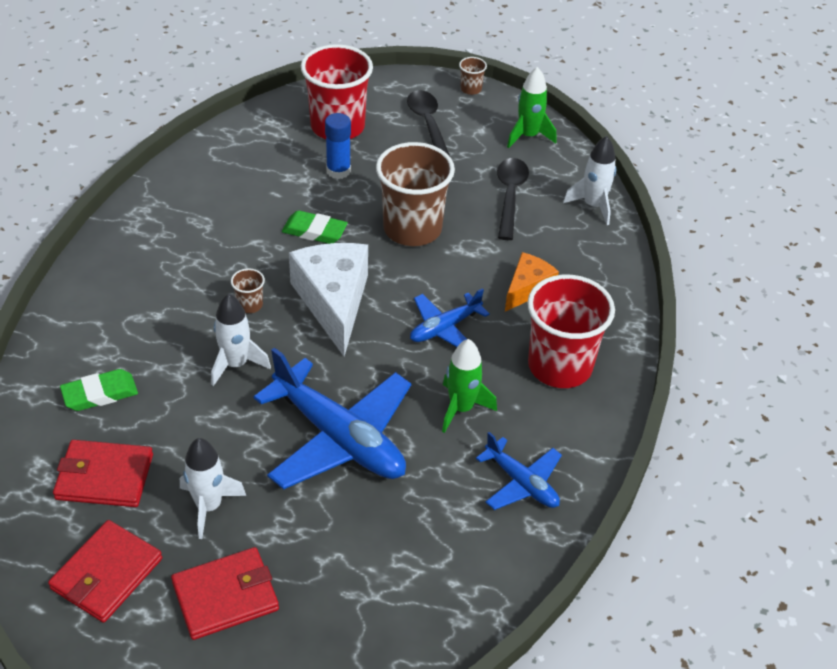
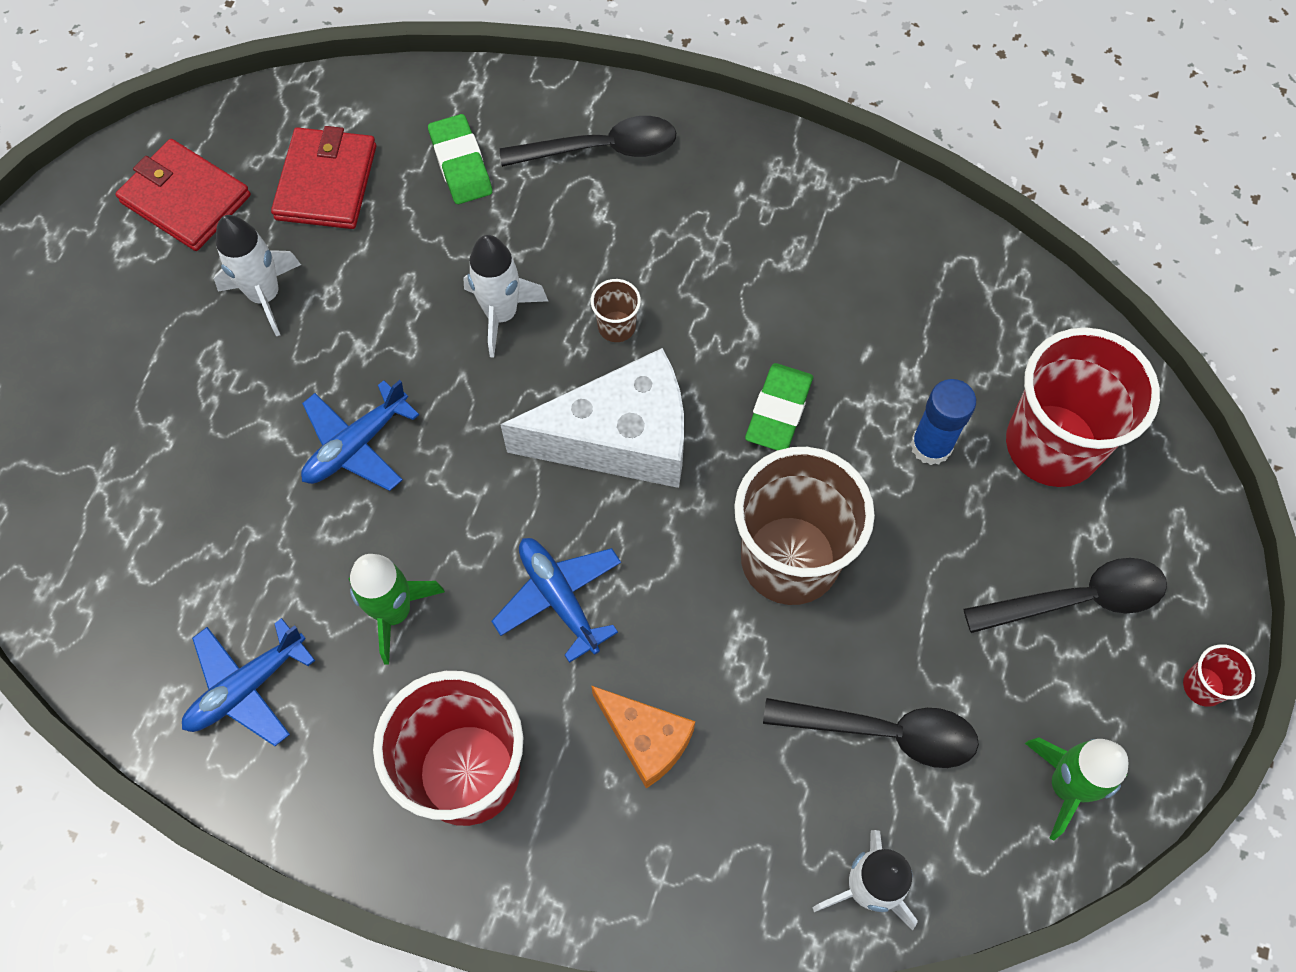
camera: 95 degrees right, 20 degrees up
(100, 315) = (601, 149): none -> black spoon
(225, 596) = (132, 321): red wallet -> none
(339, 438) = (356, 445): blue plane -> blue plane, size x0.54
(471, 89) = (1203, 686): brown cup -> red cup

